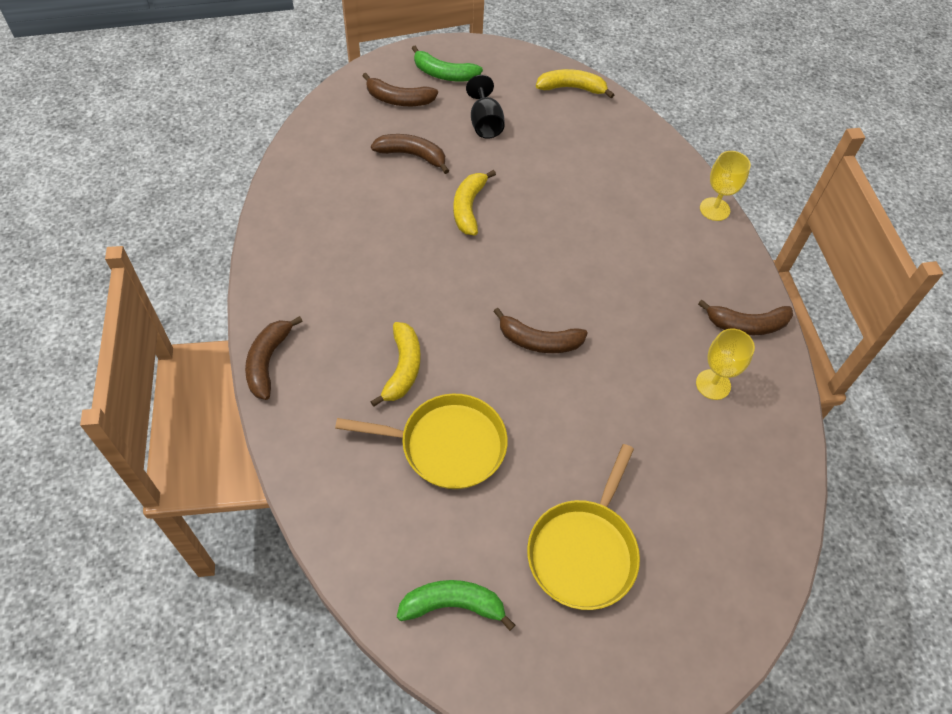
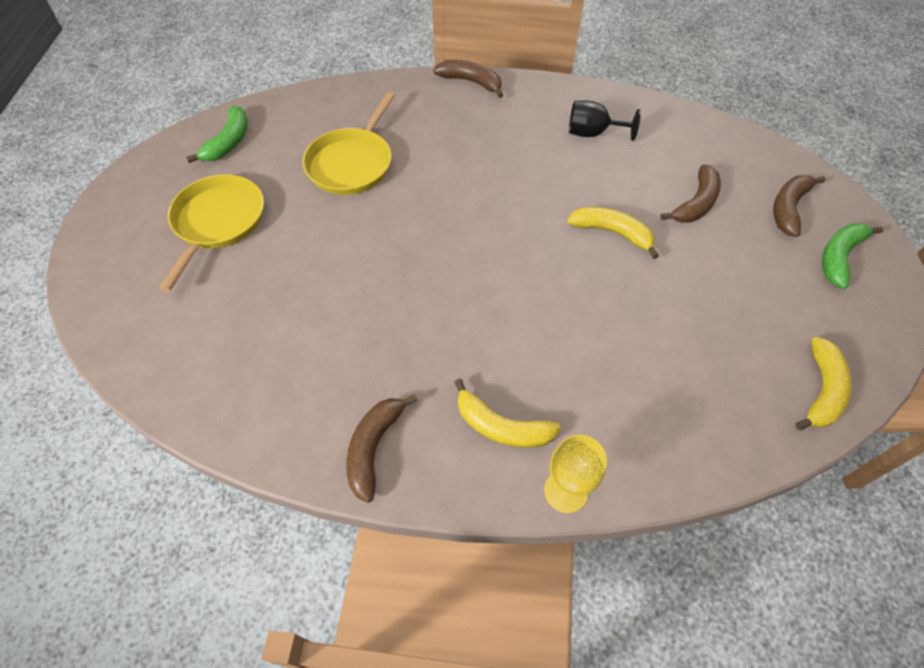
camera: 110 degrees right, 0 degrees up
(402, 368) = (435, 151): yellow banana -> yellow banana (501, 427)
(485, 123) = (747, 277): black goblet -> black goblet (592, 133)
(539, 341) = (427, 246): brown banana -> none
(583, 551) = (218, 222): yellow pan -> yellow pan turned 60 degrees clockwise
(713, 384) = (315, 378): yellow goblet -> none

